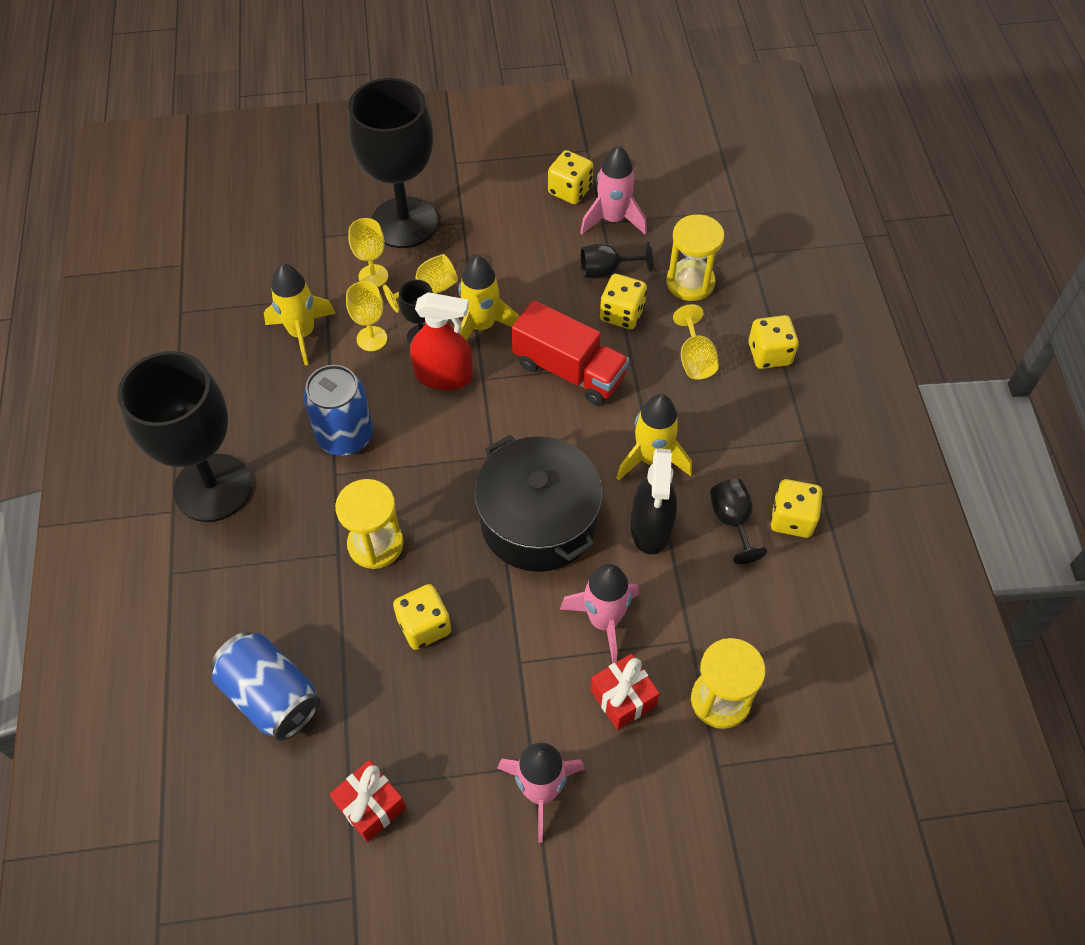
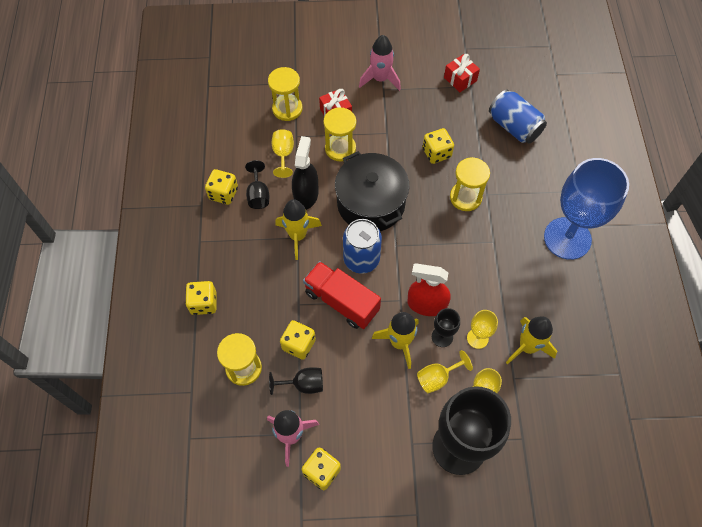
camera: 175 degrees left, 5 degrees up
(213, 488) = (567, 238): black goblet -> blue goblet
(345, 436) = (489, 266): blue can -> blue can (361, 259)
(604, 621) = (340, 148): pink rocket -> yellow hourglass
(695, 359) = (255, 303): yellow goblet -> yellow goblet (283, 154)

